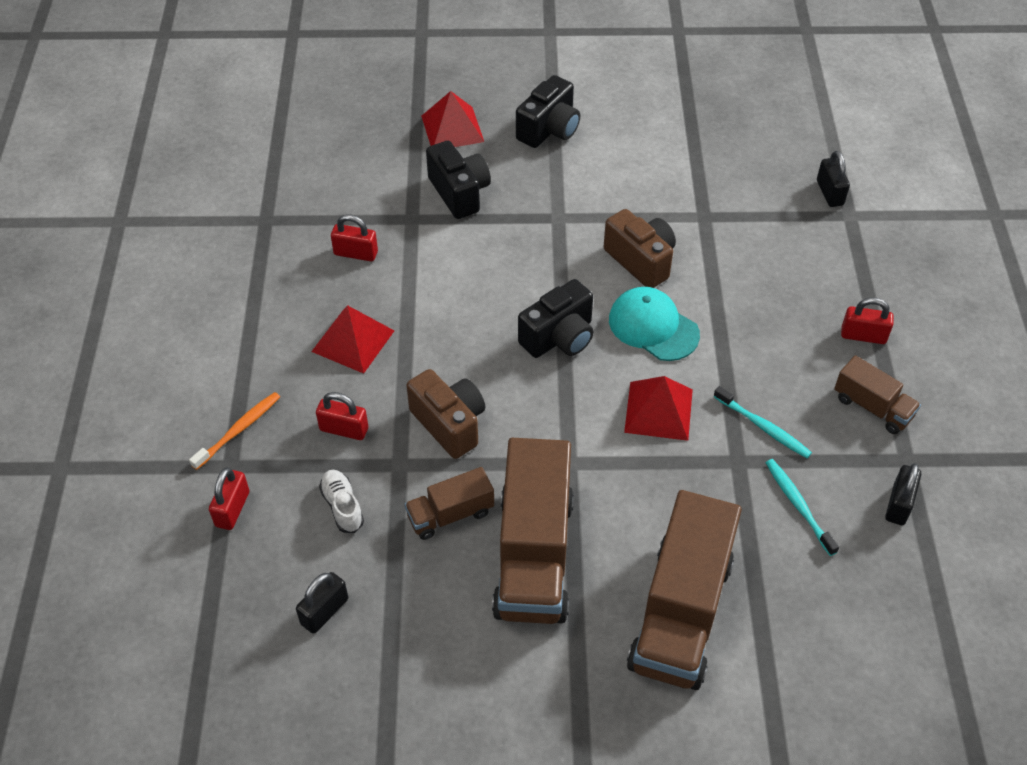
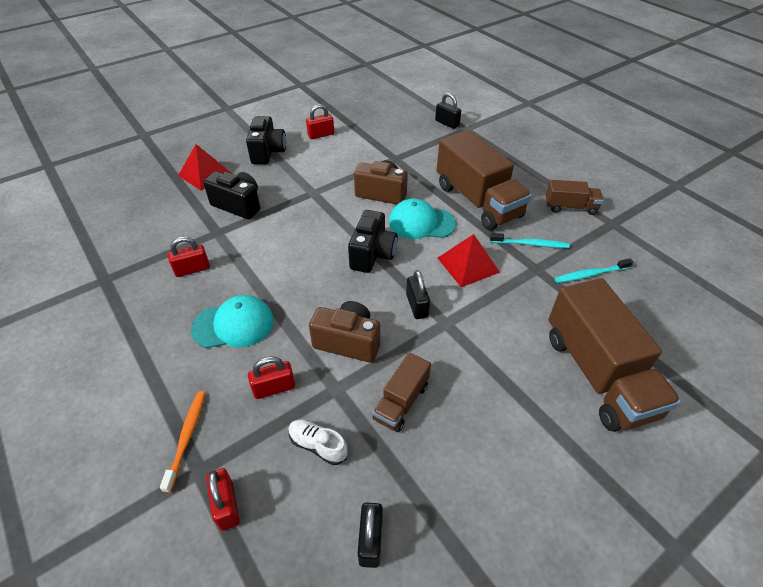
camera: 35 degrees left, 5 degrees down
(353, 341) = (233, 325): red pyramid -> turquoise cap
(534, 555) = (480, 394): brown truck -> brown truck (478, 201)
(798, 505) = (590, 274): turquoise toothbrush -> turquoise toothbrush turned 45 degrees counterclockwise
(863, 335) = (530, 177): red padlock -> red padlock (321, 135)
(898, 504) = (633, 247): black padlock -> black padlock (417, 305)

